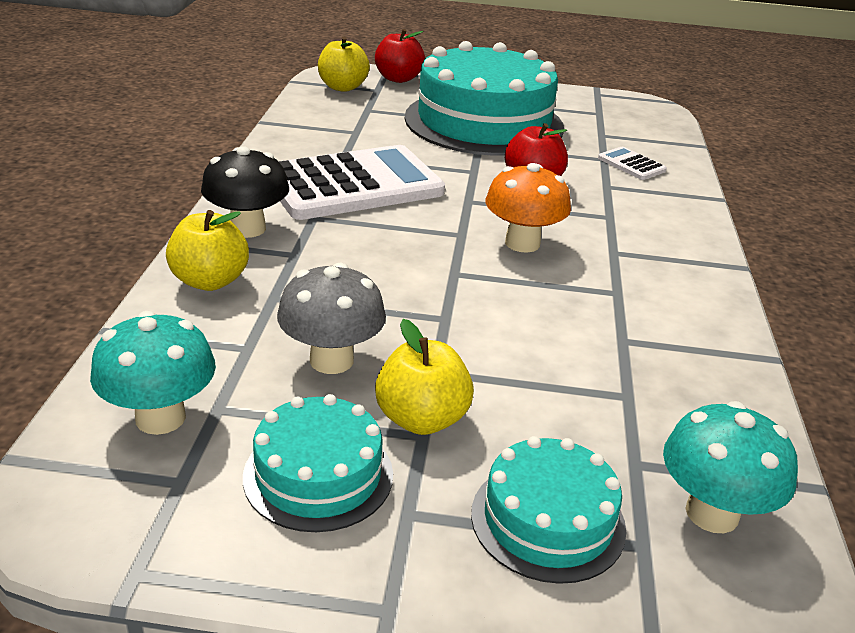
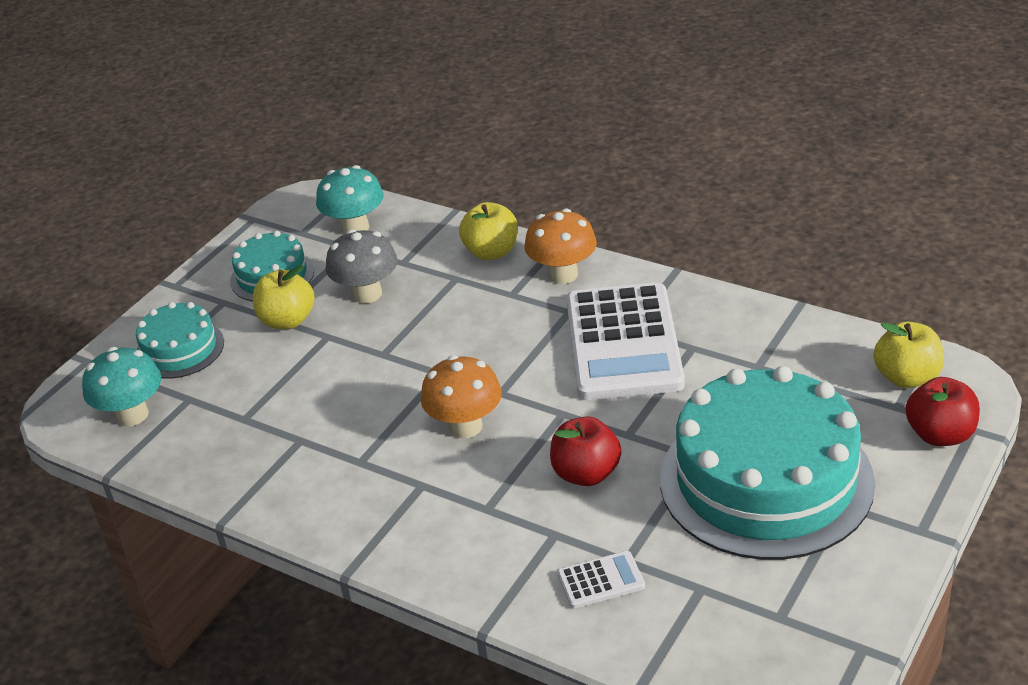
camera: 120 degrees right, 5 degrees up
(247, 228) = (563, 274): black mushroom -> orange mushroom

